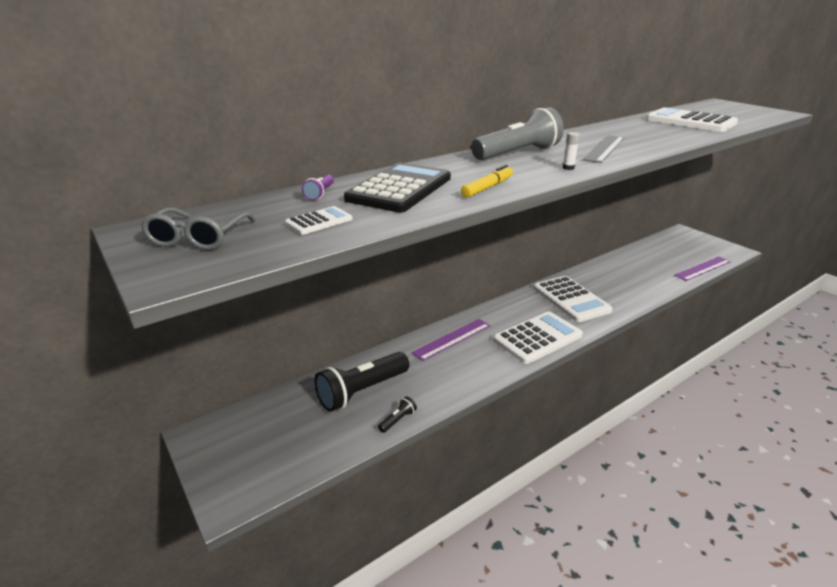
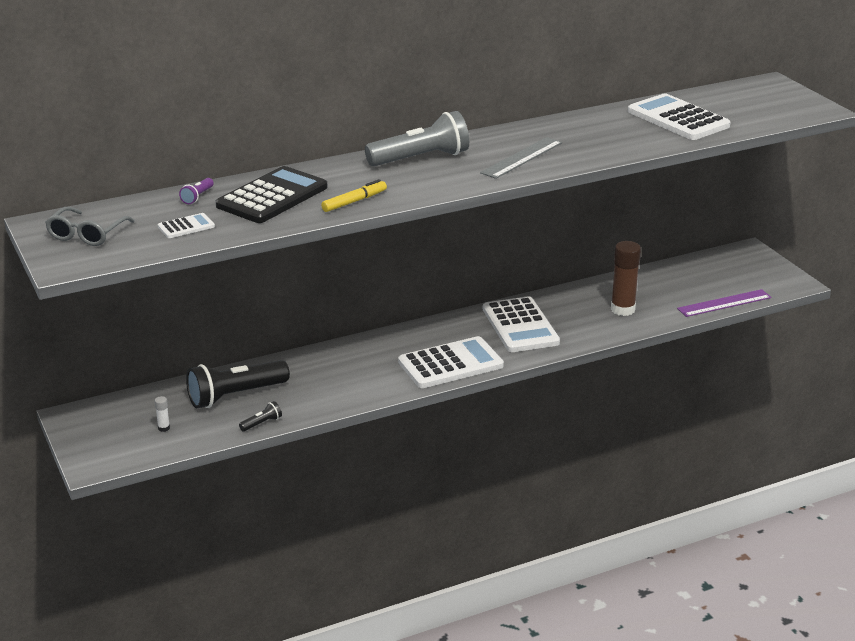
camera: 10 degrees right, 0 degrees up
(452, 339) = (353, 356): purple ruler -> none
(568, 168) = (455, 183): white glue stick -> white glue stick (164, 428)
(636, 279) = (622, 309): none -> brown glue stick

